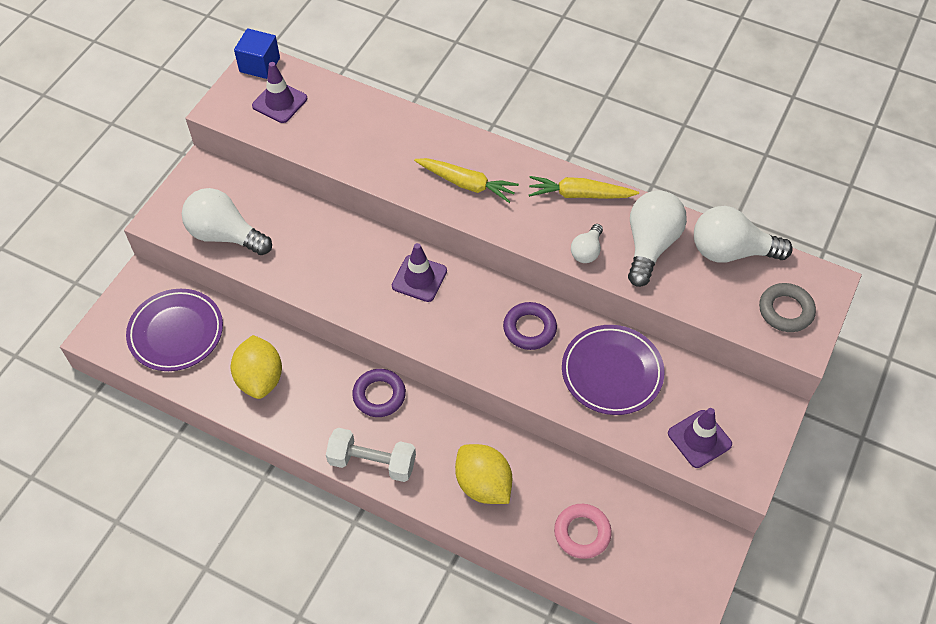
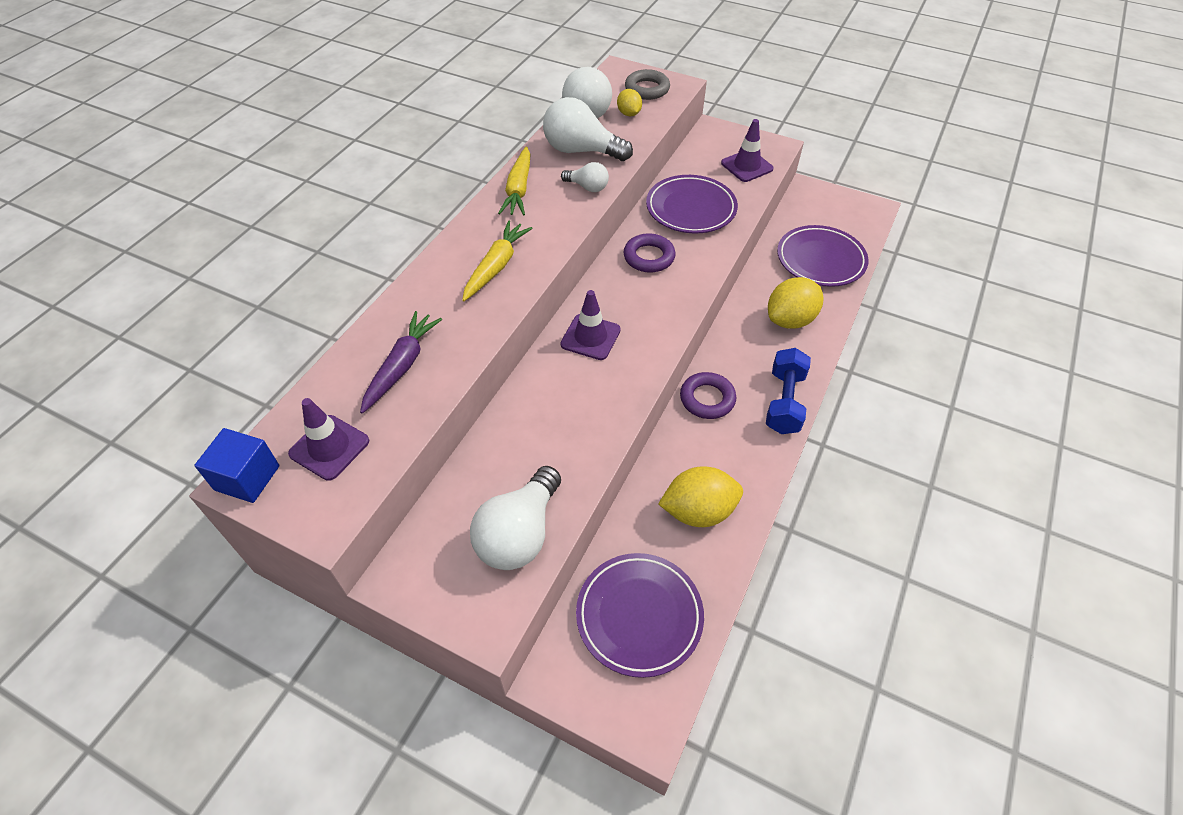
camera: 90 degrees left, 5 degrees down
(352, 132) = (402, 366): none -> purple carrot
(372, 462) = (784, 402): white dumbbell -> blue dumbbell
(582, 533) = (820, 260): pink ring -> purple plate
(728, 290) = (629, 114): none -> yellow lemon

